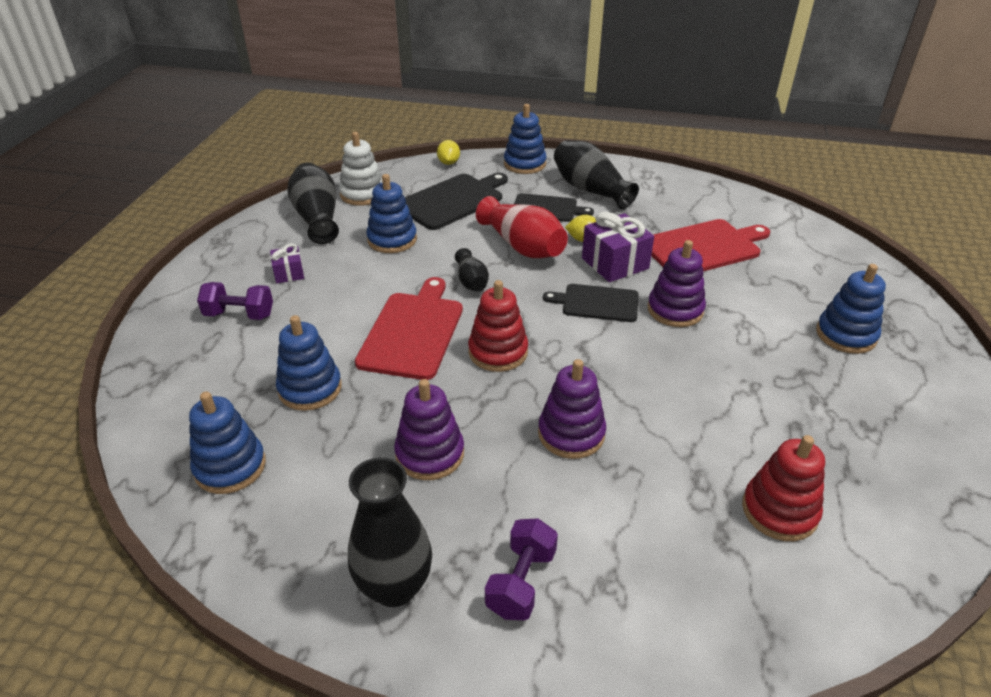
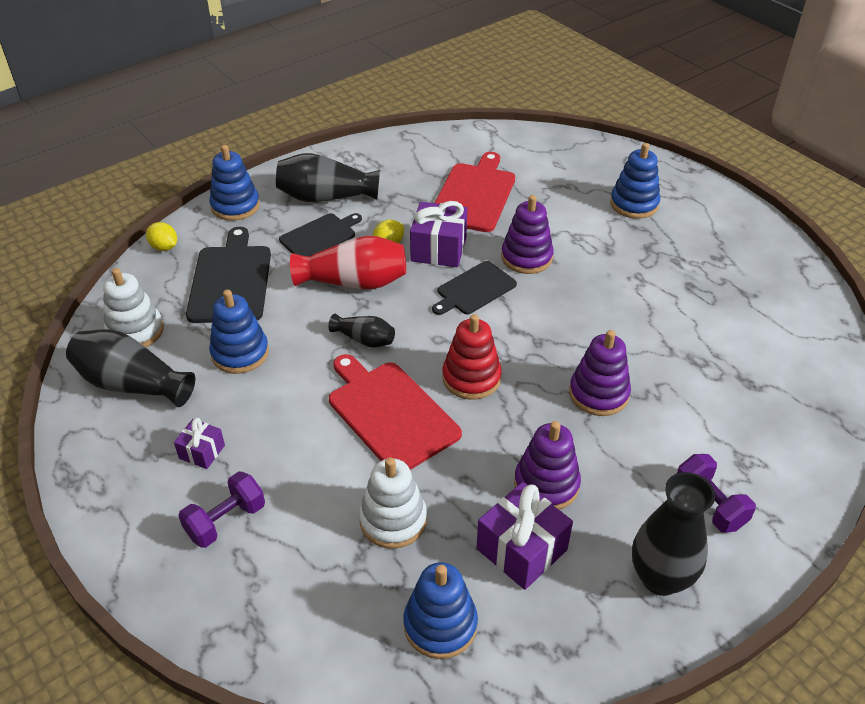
camera: 50 degrees left, 5 degrees up
(310, 389) = (393, 520): blue stacking toy -> white stacking toy
(345, 475) = (521, 549): none -> purple gift
(779, 511) = (750, 344): red stacking toy -> none

